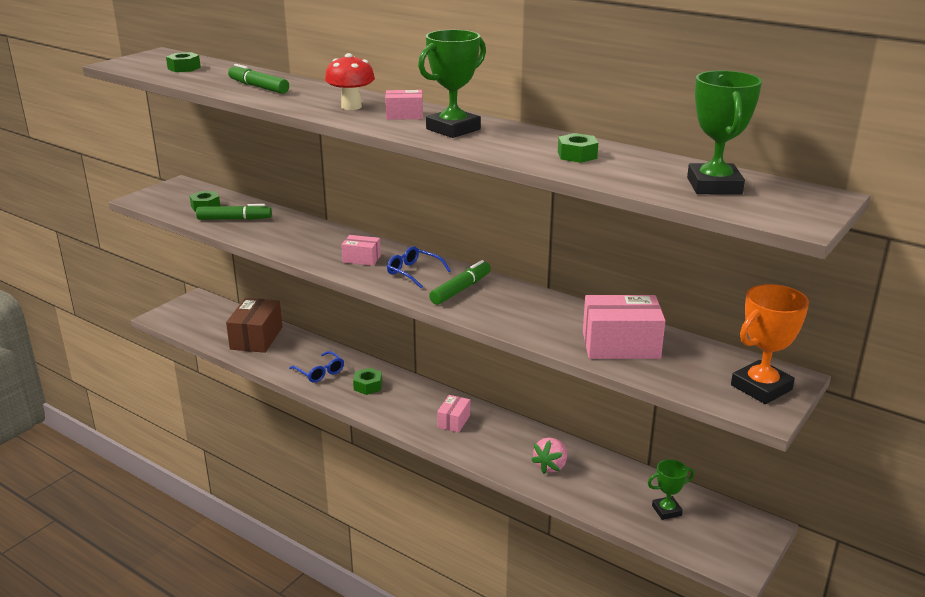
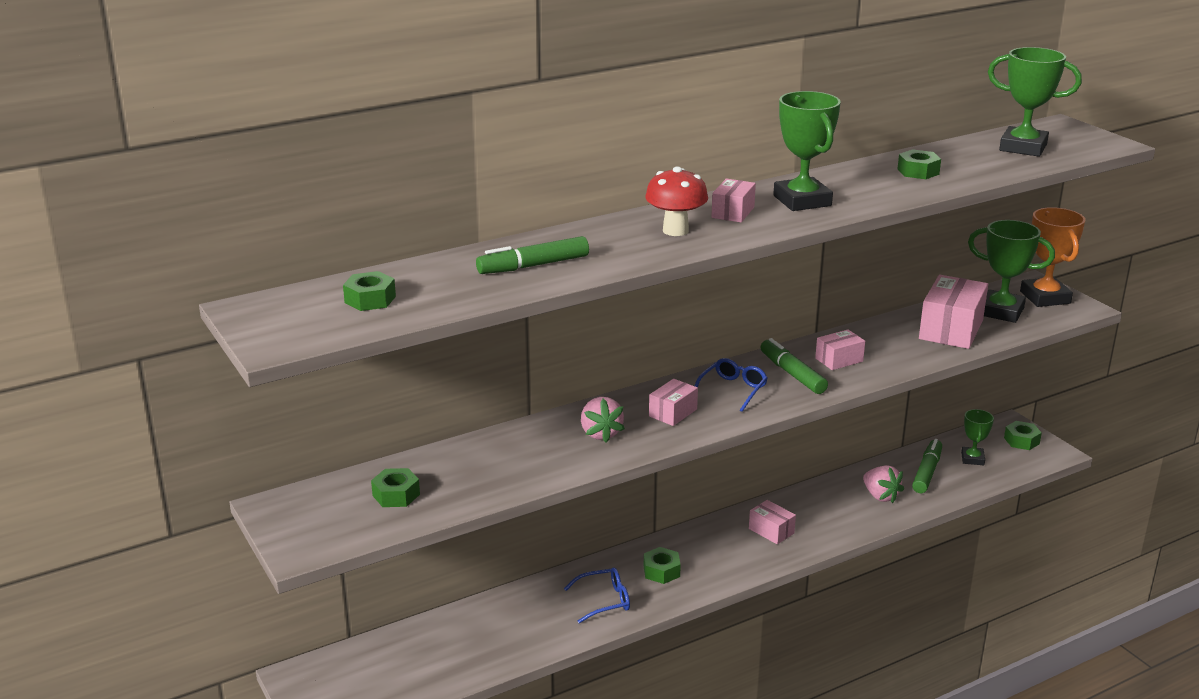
camera: 65 degrees left, 0 degrees up
(234, 219) = (467, 478): green marker -> green marker (927, 472)
(256, 338) = (473, 637): brown box -> none
(315, 243) = (600, 433): none -> pink strawberry
(413, 272) = (732, 390): blue glasses -> blue glasses turned 150 degrees clockwise
(504, 303) = (839, 360): none -> pink box
(693, 366) = (1001, 311): none -> green trophy
(736, 539) = (1021, 441): none -> green nut

